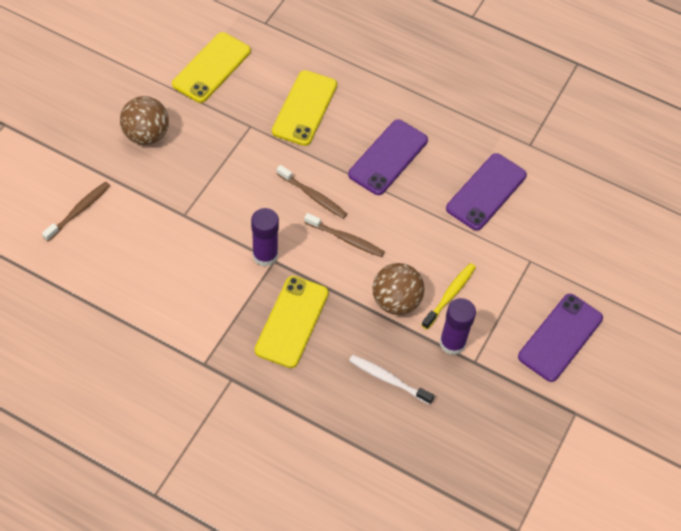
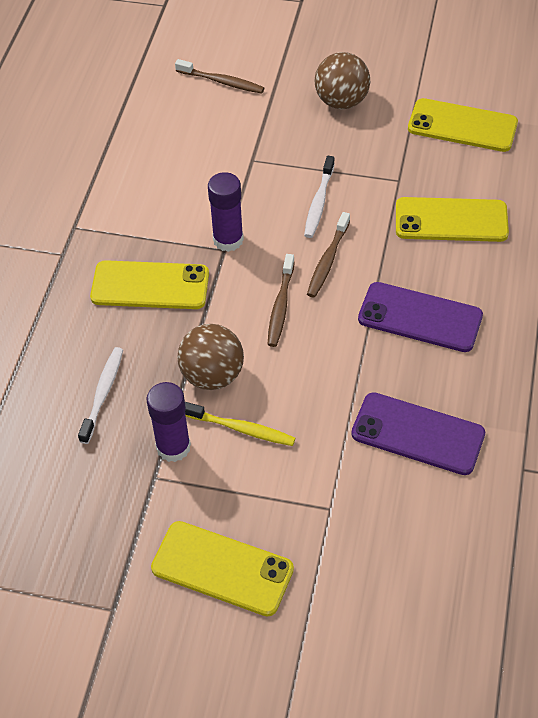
camera: 80 degrees right, 5 degrees down
(251, 184) = (319, 202): none -> white toothbrush
(560, 337) = (222, 569): purple phone -> yellow phone

